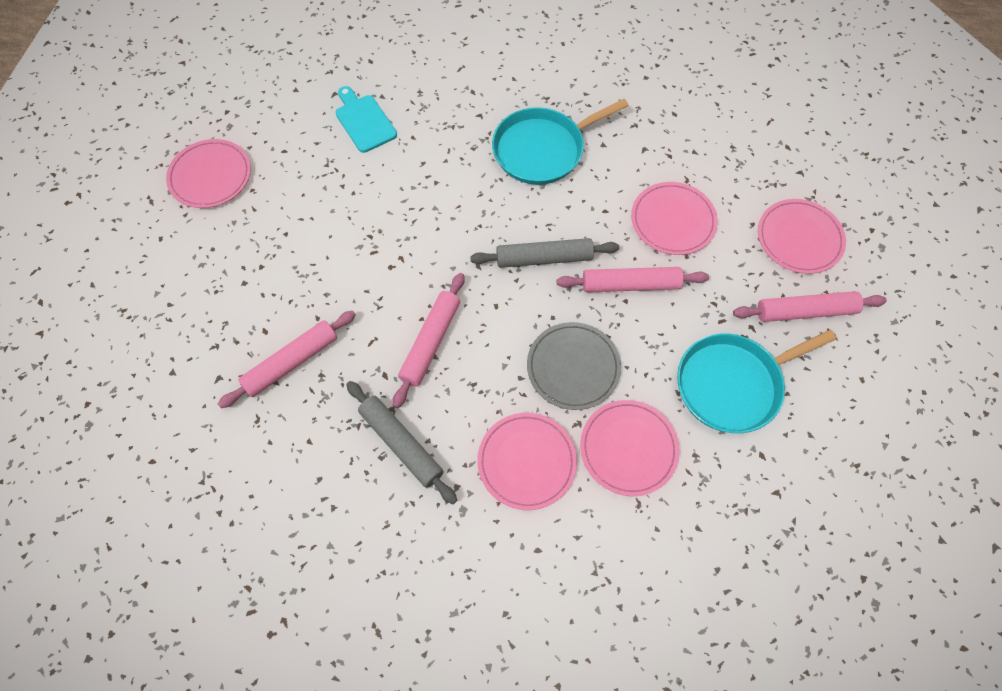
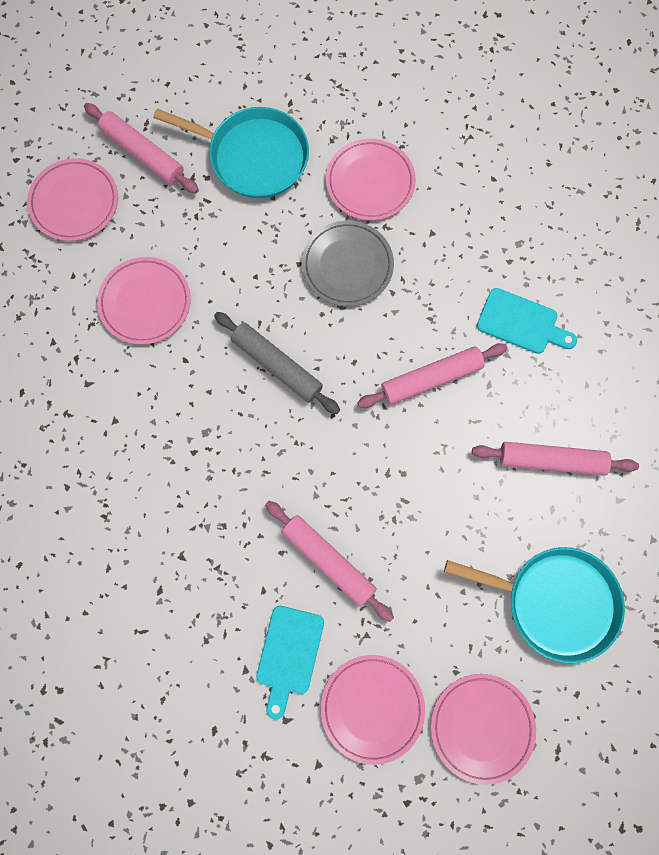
camera: 135 degrees left, 10 degrees up
(401, 444) = (521, 323): grey rolling pin -> turquoise cutting board
(526, 461) = (446, 234): pink plate -> pink plate (372, 708)
(542, 149) = (168, 465): turquoise pan -> turquoise pan (555, 602)
(630, 284) = (237, 284): pink rolling pin -> pink rolling pin (328, 561)

